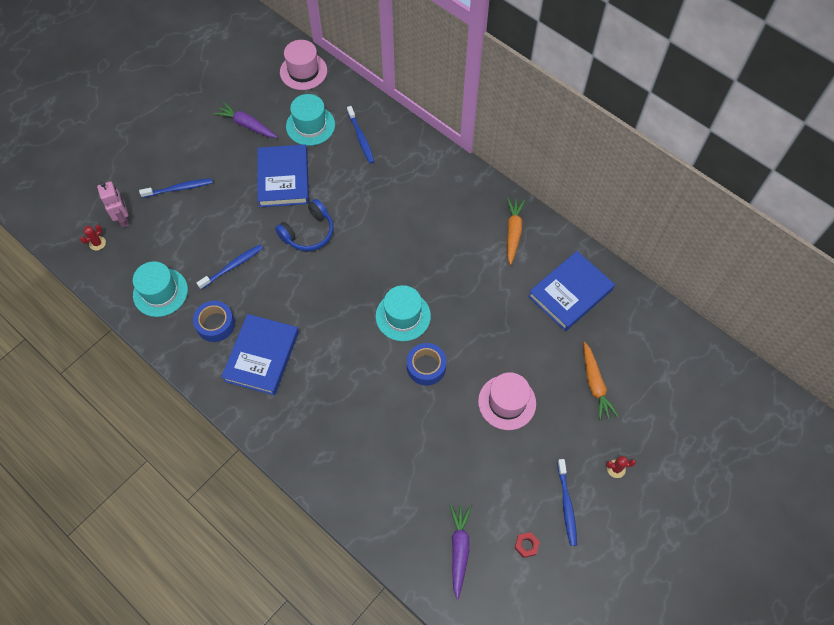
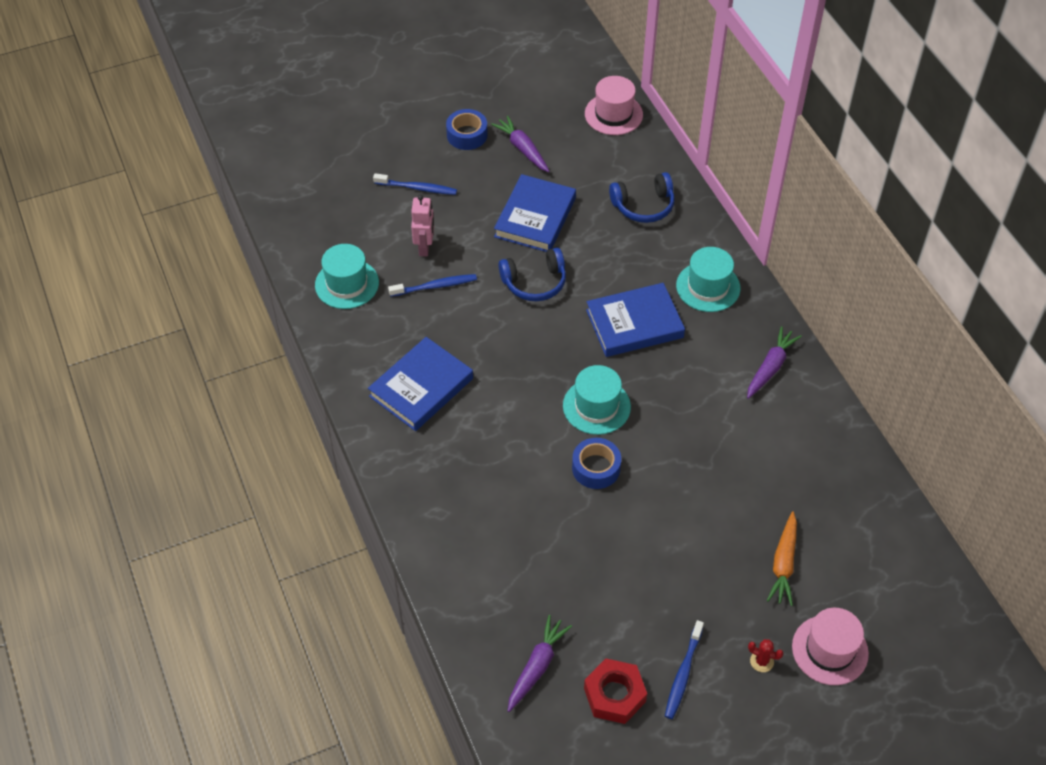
camera: 25 degrees right, 10 degrees down
(97, 243) = (306, 212): red cactus -> none
(124, 219) = (345, 198): pink robot -> pink robot (425, 247)
(215, 324) = (388, 337): blue tape -> blue tape (467, 135)
(310, 125) = (593, 173): turquoise hat -> turquoise hat (708, 287)
(361, 138) = (643, 206): blue toothbrush -> blue headphones
(507, 402) = (669, 541): pink hat -> pink hat (830, 650)
(513, 233) = (770, 367): orange carrot -> purple carrot
(526, 545) = (614, 695): red nut -> red nut, size x2.04
(570, 293) = (805, 456): blue book -> blue book (634, 324)

